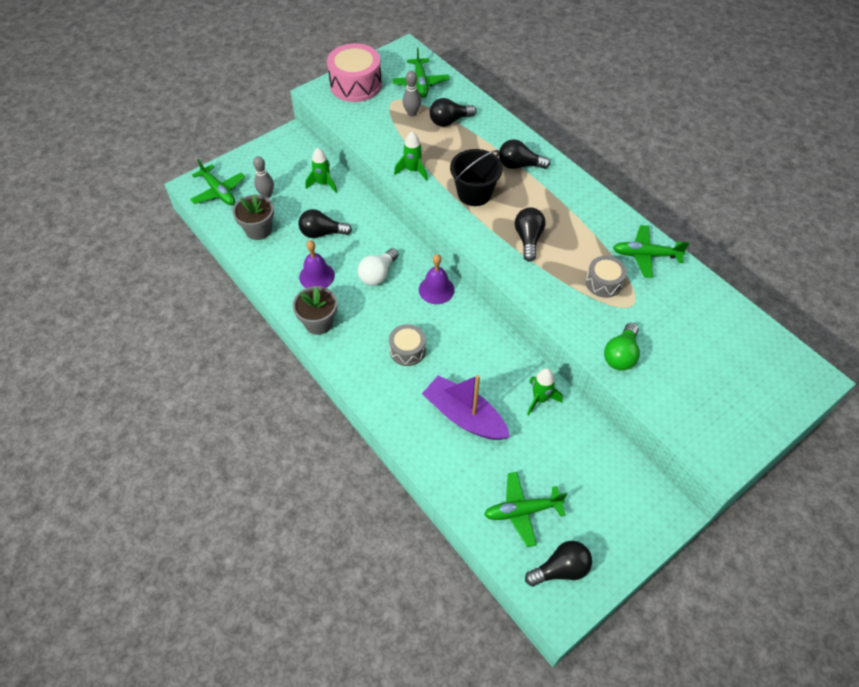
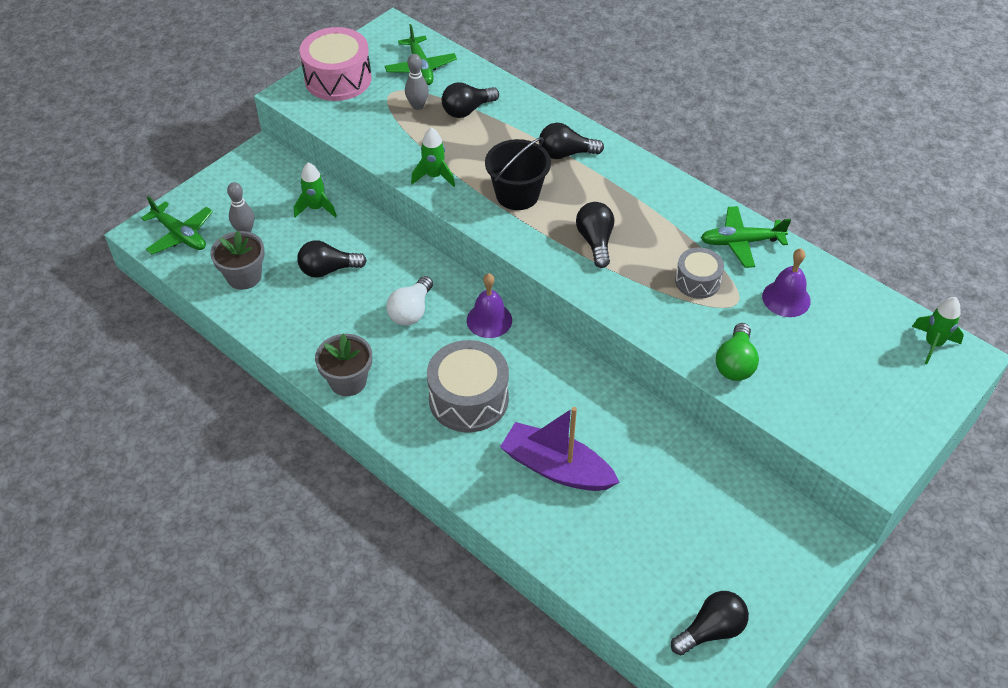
camera: 10 degrees left, 5 degrees down
(317, 276) = (333, 324): purple bell -> purple bell (786, 298)
(407, 350) = (468, 399): grey drum -> grey drum, size x1.73
(522, 511) = (650, 570): green plane -> none
(540, 399) = (645, 434): green rocket -> green rocket (932, 344)

